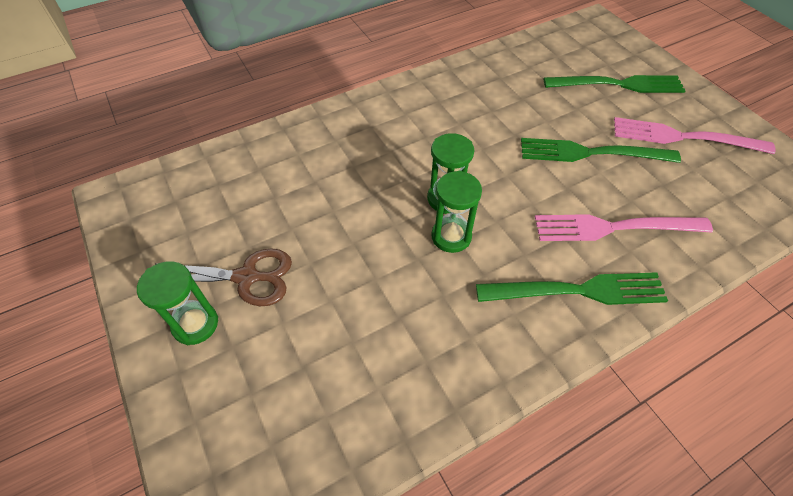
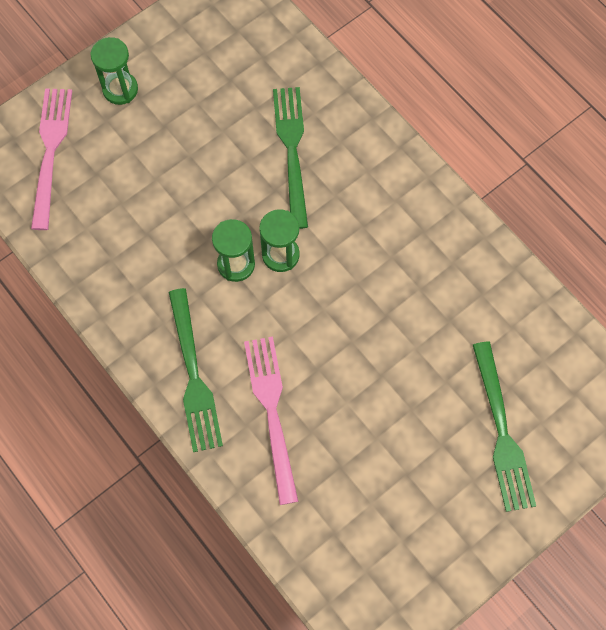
camera: 80 degrees right, 15 degrees up
(247, 277) = (167, 112): brown scissors -> none
(590, 153) = (372, 393): green fork -> green fork (291, 150)
(683, 137) = (420, 498): pink fork -> pink fork (50, 151)

